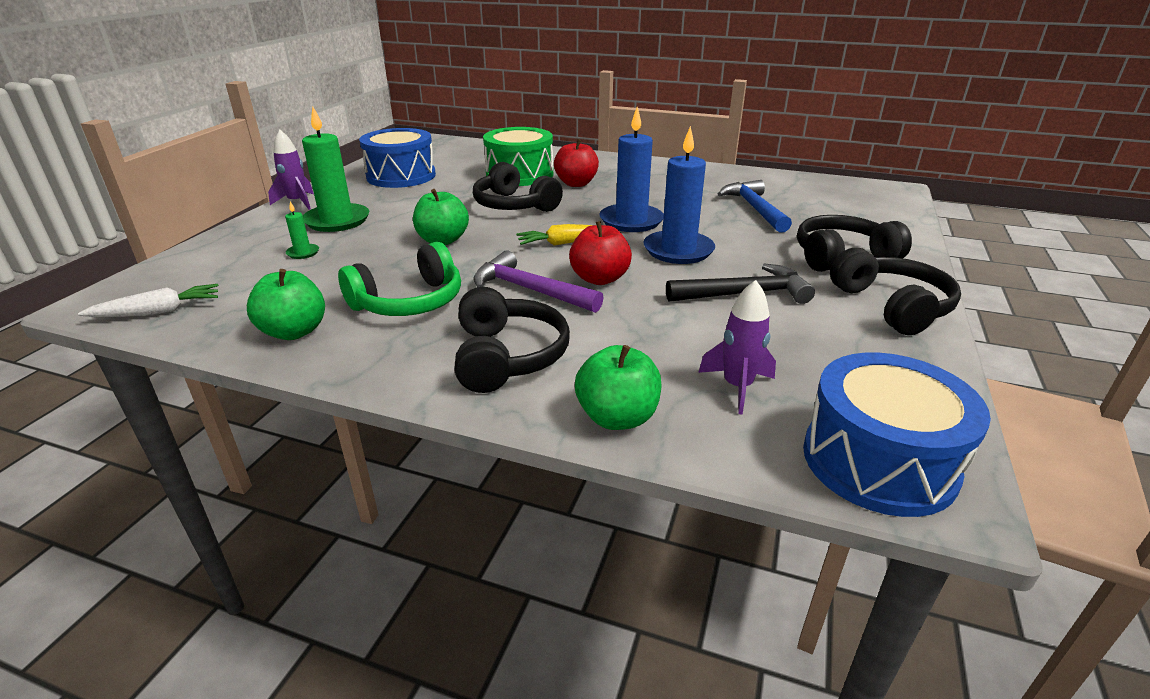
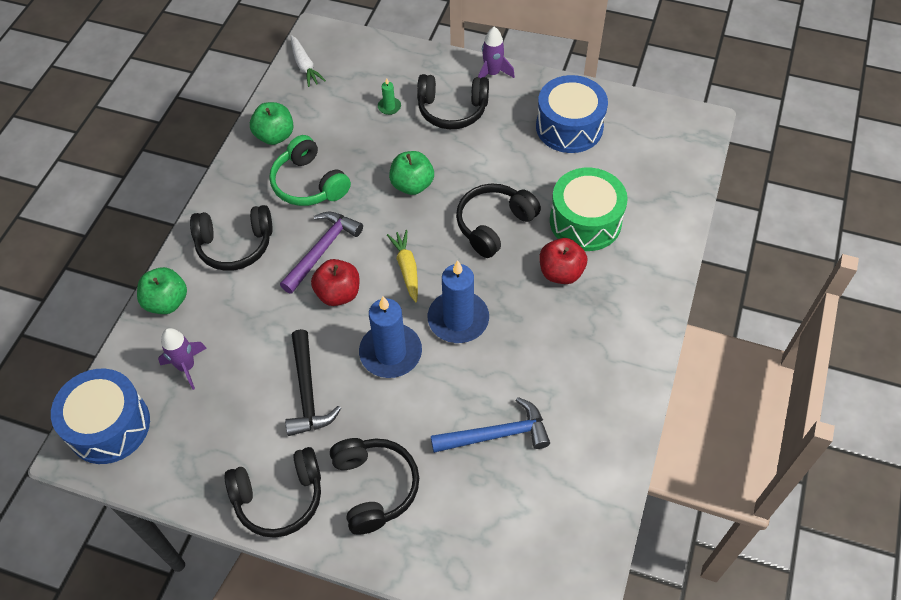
camera: 90 degrees right, 25 degrees up
(337, 221) = (452, 109): green candle -> black headphones

